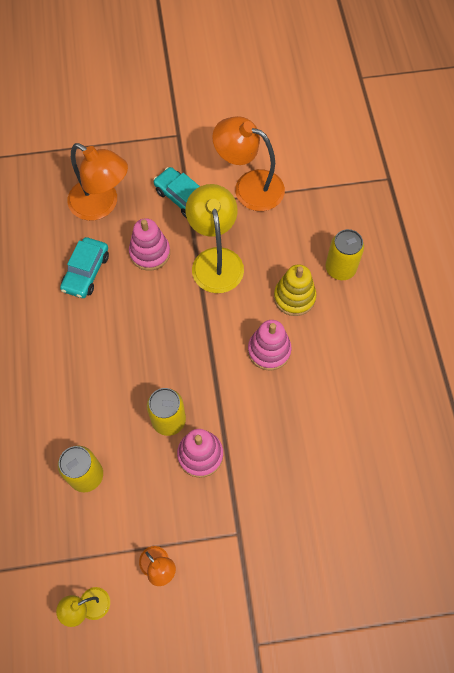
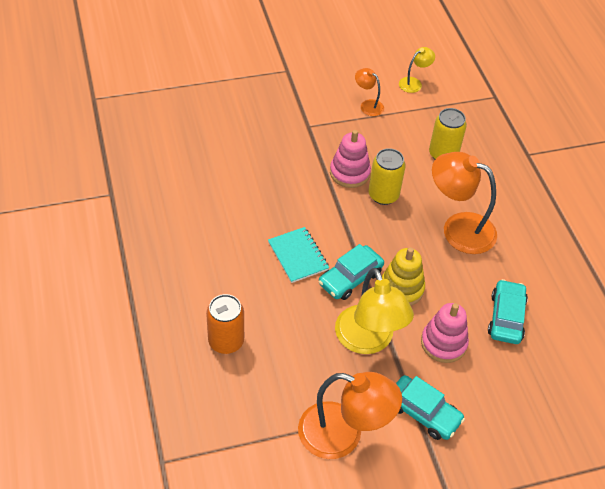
camera: 170 degrees right, 15 degrees down
(101, 205) = (517, 395): orange lamp -> orange lamp (458, 228)
(221, 322) = (350, 278): none -> turquoise car
(269, 350) = (298, 256): pink stacking toy -> turquoise notebook
(294, 297) = (276, 307): yellow stacking toy -> yellow stacking toy (401, 288)
(340, 268) = (226, 341): yellow can -> orange can

